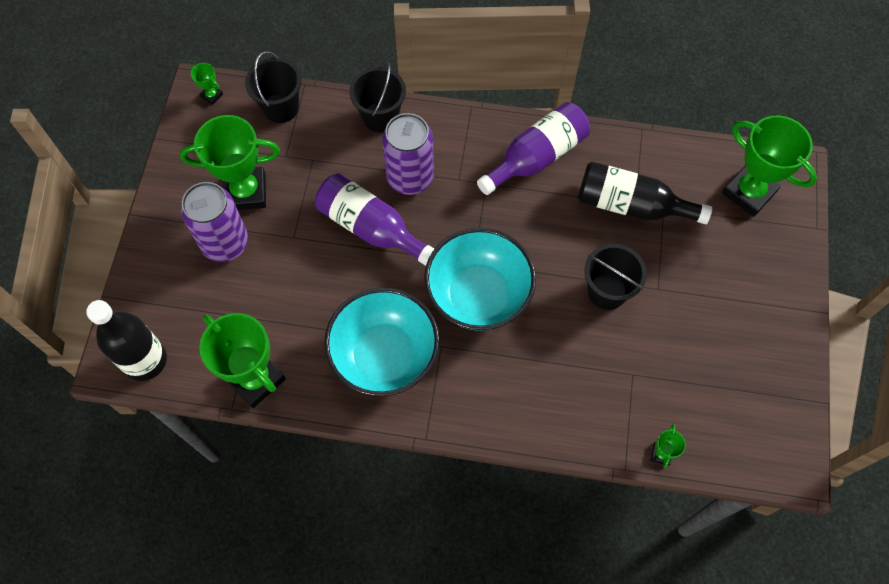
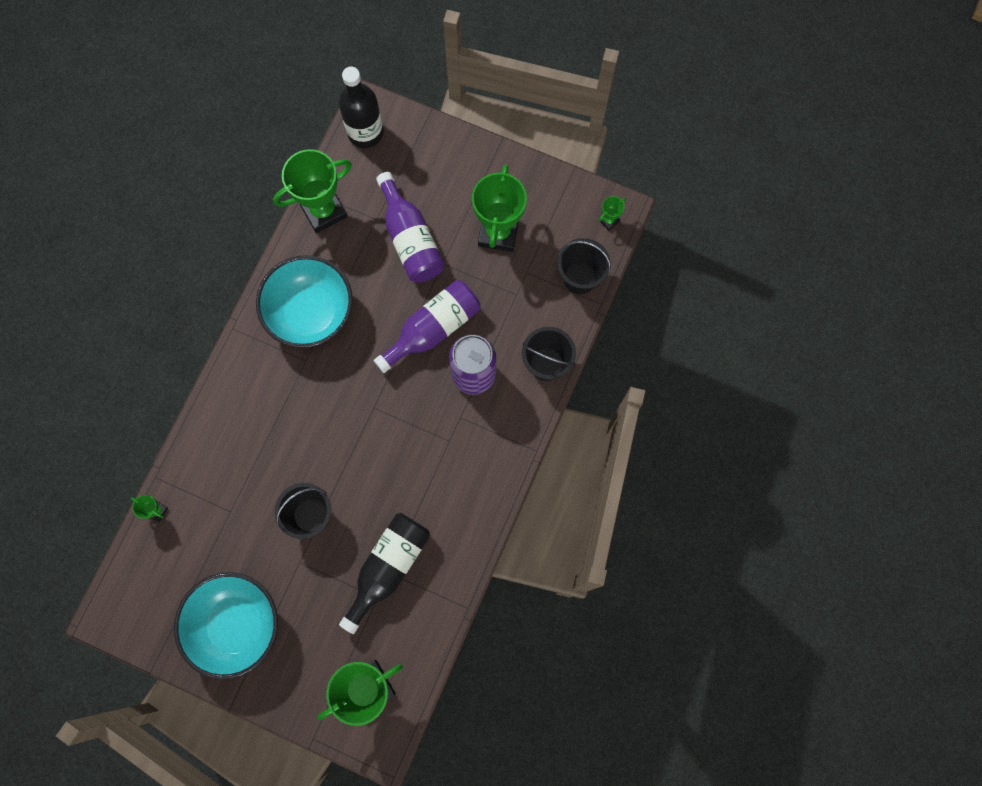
camera: 105 degrees right, 10 degrees up
(225, 243) = (452, 208): purple can -> none
(478, 296) = (341, 403): turquoise bowl -> turquoise bowl (236, 625)
(536, 157) = (463, 495): purple bottle -> purple bottle (410, 239)

